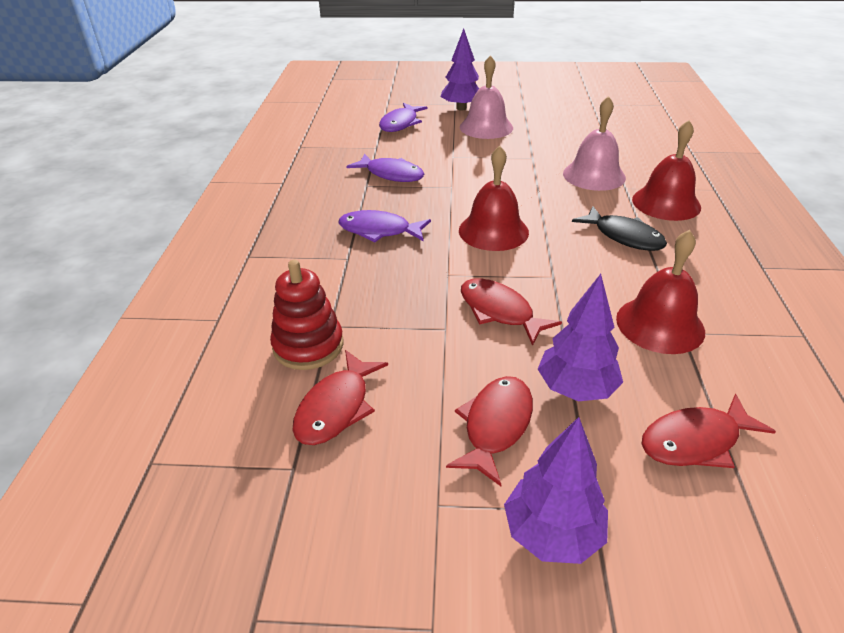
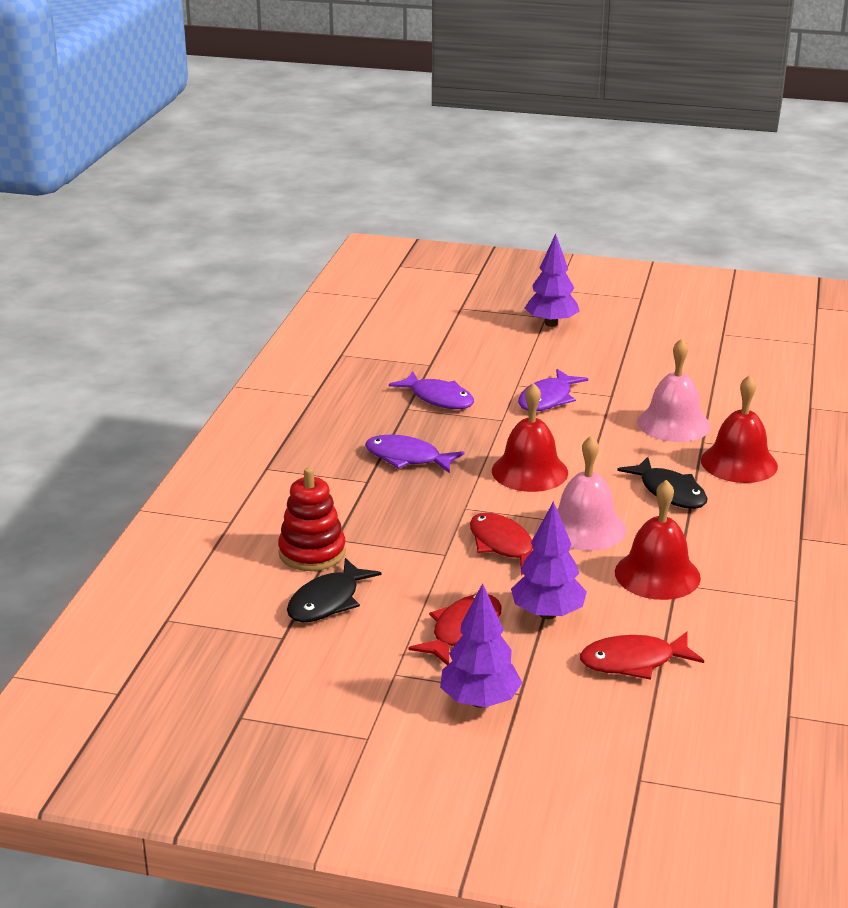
camera: 10 degrees right, 10 degrees down
(336, 407) = (327, 601): red fish -> black fish
(400, 123) = (468, 337): purple fish -> purple fish (548, 399)
(486, 127) = (572, 352): pink bell -> pink bell (585, 527)

